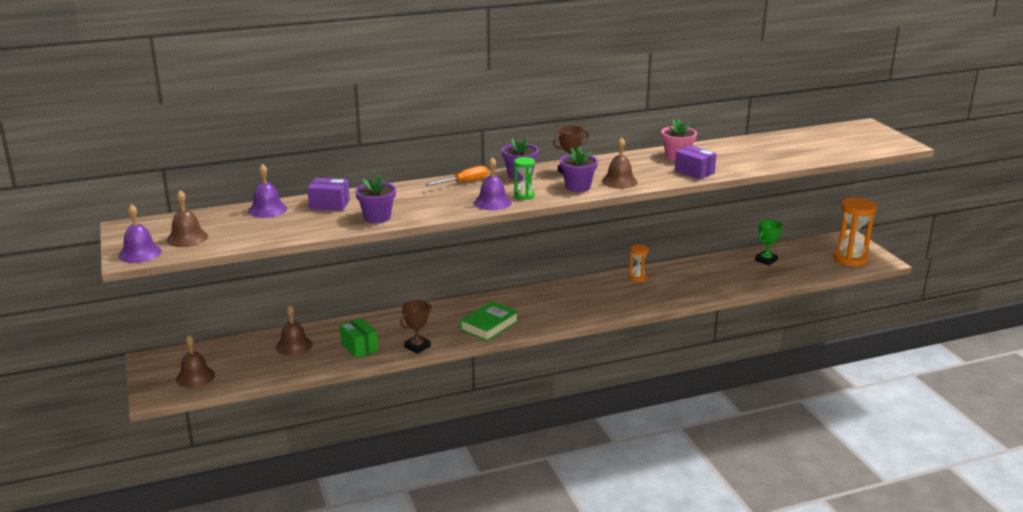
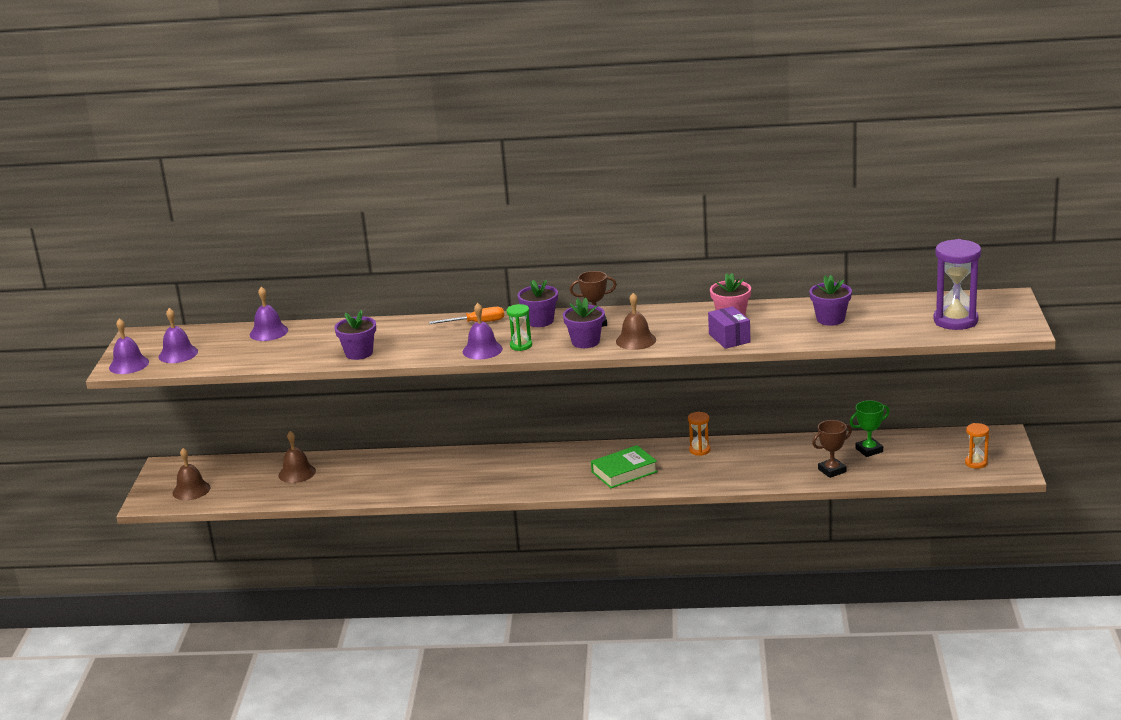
camera: 25 degrees right, 0 degrees up
(187, 238) = (178, 354): brown bell -> purple bell
(329, 204) = (328, 333): purple box -> none
(359, 347) = (355, 484): green box -> none
(417, 347) = (409, 492): brown trophy -> brown trophy (832, 470)
(489, 325) = (497, 481): green book -> green book (624, 472)
(756, 151) = (830, 319): none -> purple flower pot
(849, 143) = (955, 321): none -> purple hourglass
(850, 259) = (976, 463): orange hourglass -> orange hourglass, size x0.52

